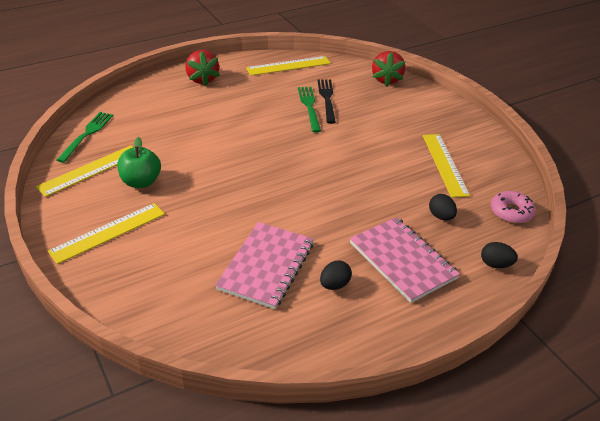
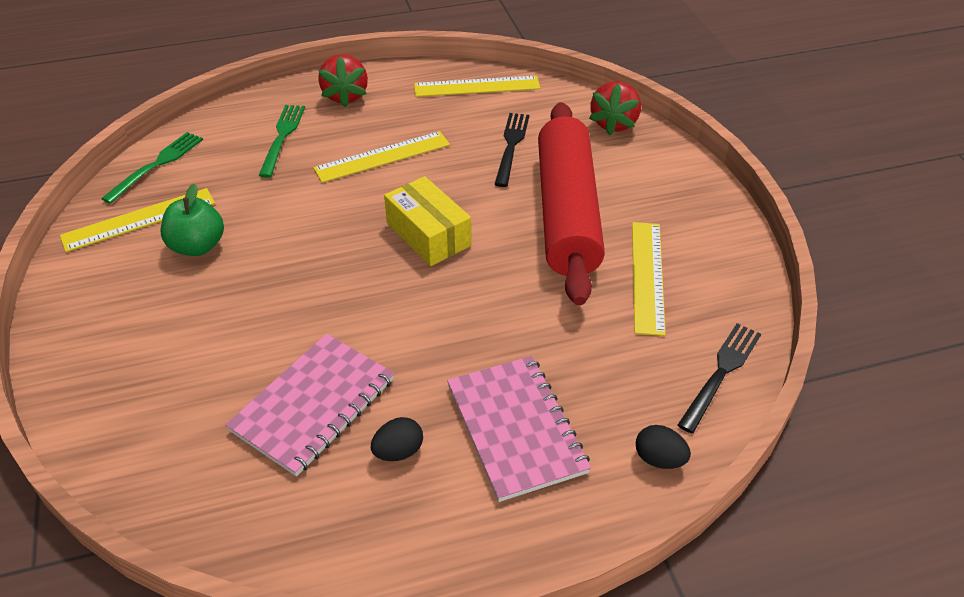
camera: 15 degrees right, 5 degrees up
(108, 232) = (123, 318): yellow ruler -> yellow ruler (382, 157)
(296, 157) = (428, 234): none -> yellow box
(309, 107) = (480, 156): green fork -> green fork (282, 137)
(380, 134) = (567, 213): none -> red rolling pin
(441, 216) = (605, 363): black egg -> none
(511, 212) = (721, 372): pink donut -> black fork

